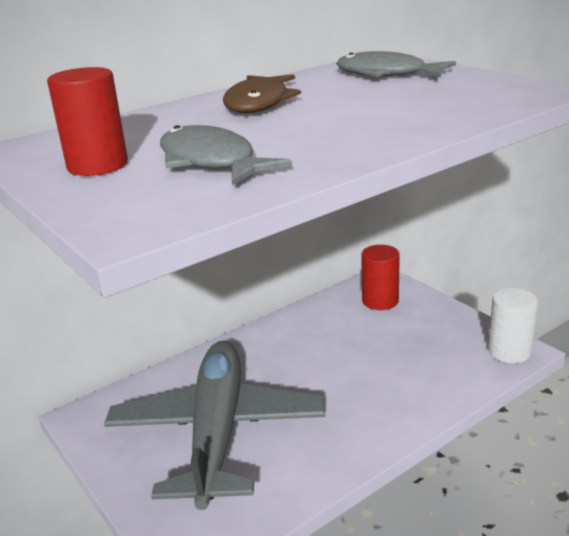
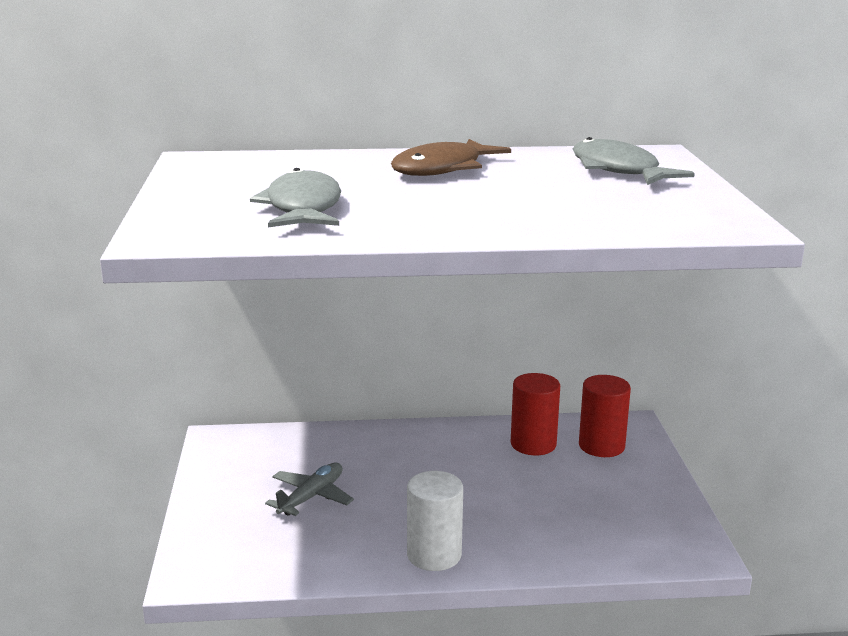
camera: 30 degrees right, 5 degrees down
(97, 166) = (224, 188): red cylinder -> red cylinder (533, 444)
(217, 432) = (311, 497): grey plane -> grey plane, size x0.40
(509, 351) = (684, 548): white cylinder -> white cylinder (434, 555)

